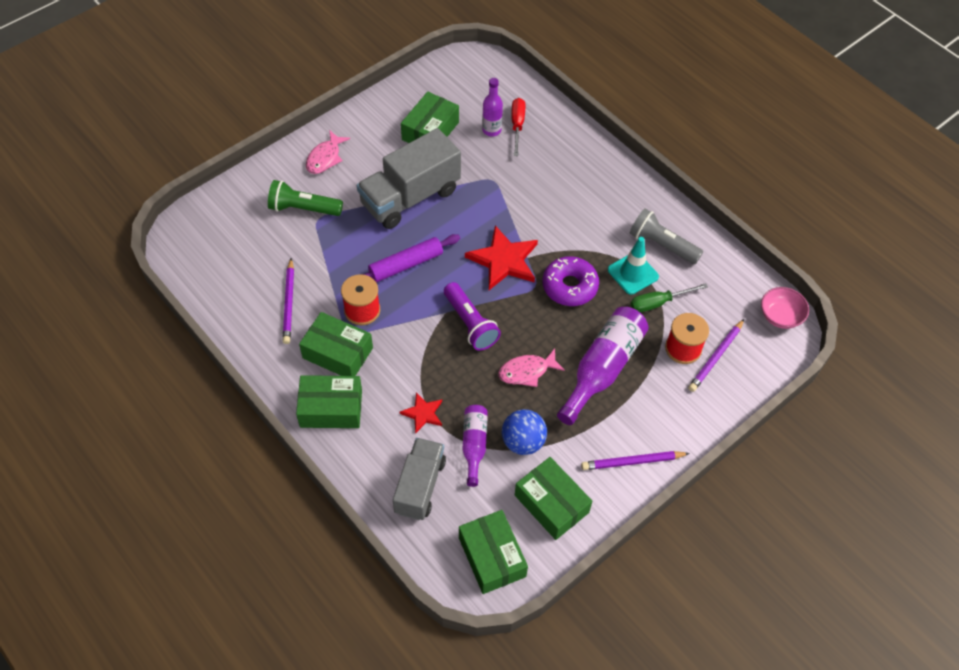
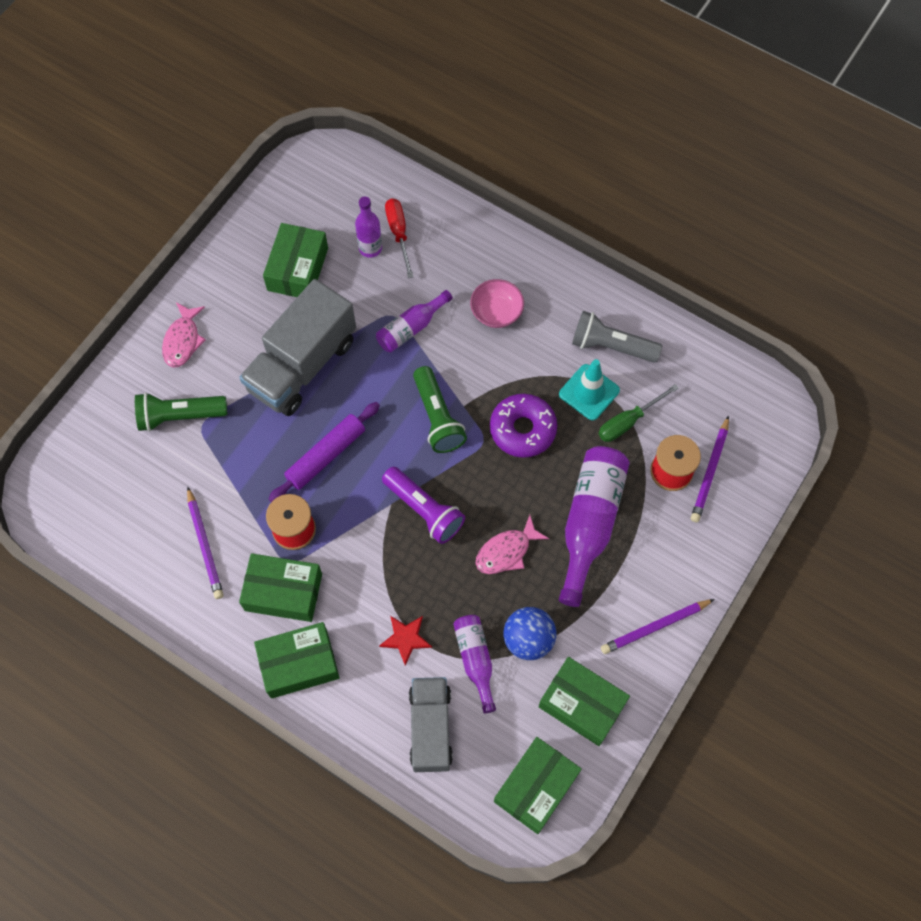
camera: 15 degrees left, 10 degrees up
(492, 557) = (536, 787): green box -> green box turned 75 degrees clockwise
(504, 192) = (411, 328): none -> purple bottle
(504, 260) = (437, 417): red star -> green flashlight
(780, 316) = (766, 399): pink bowl -> pink bowl (496, 312)

